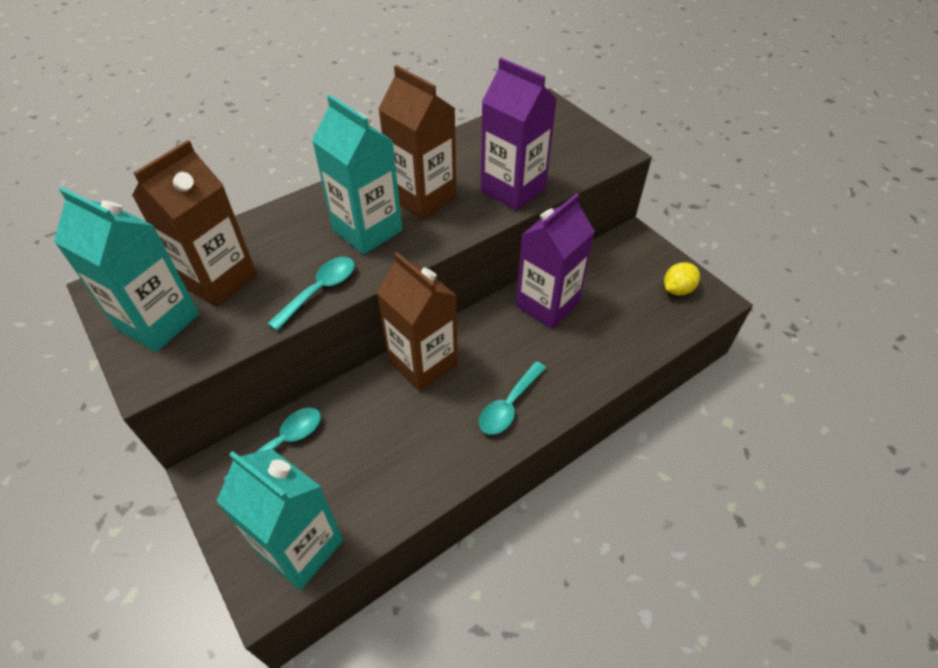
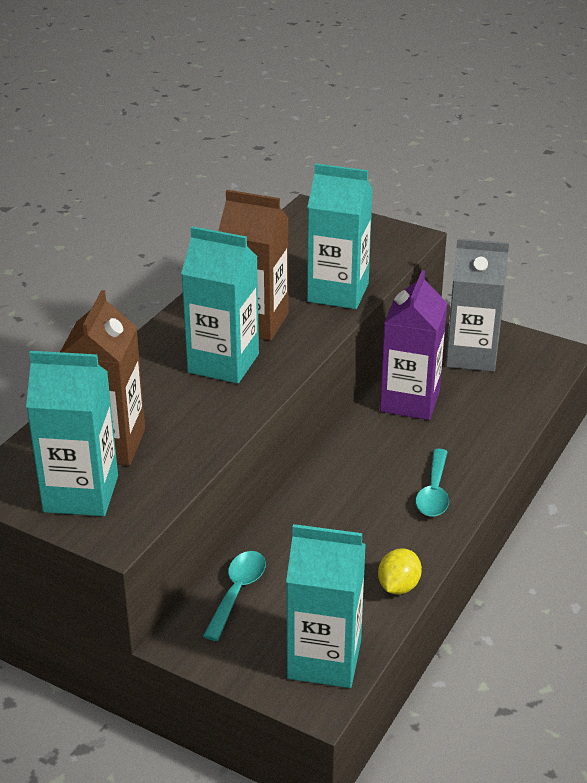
camera: 25 degrees left, 15 degrees down
(320, 290) = (221, 423): turquoise spoon -> none
(423, 363) = (325, 485): brown carton -> none
(513, 190) = (338, 292): purple carton -> turquoise carton
(629, 277) = (471, 356): none -> grey carton
(677, 289) = (523, 354): yellow lemon -> yellow lemon (398, 586)

